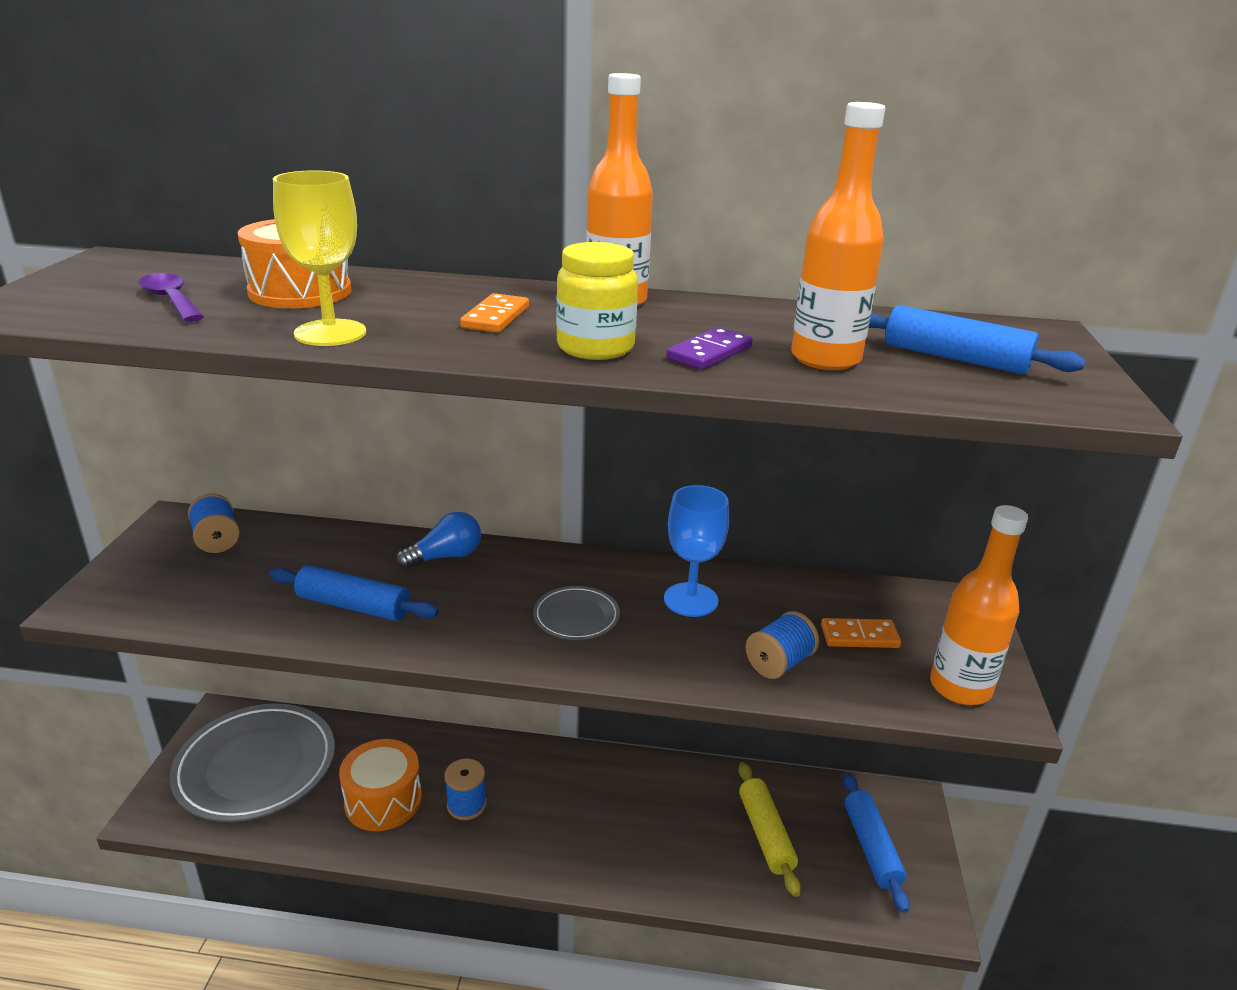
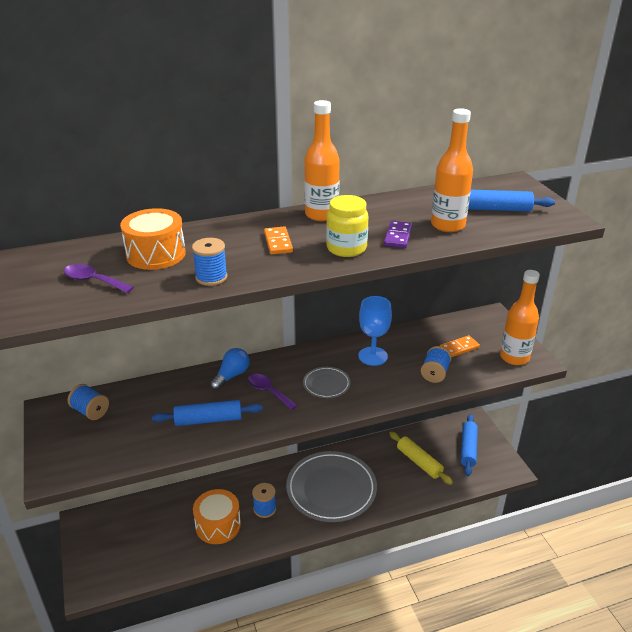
camera: 25 degrees left, 5 degrees up
(256, 766) = (129, 538): grey plate -> grey plate (331, 489)
(330, 333) = (211, 277): yellow goblet -> blue spool
(477, 596) = (268, 391): none -> purple spoon
(871, 847) = (468, 449): blue rolling pin -> blue rolling pin turned 45 degrees clockwise

